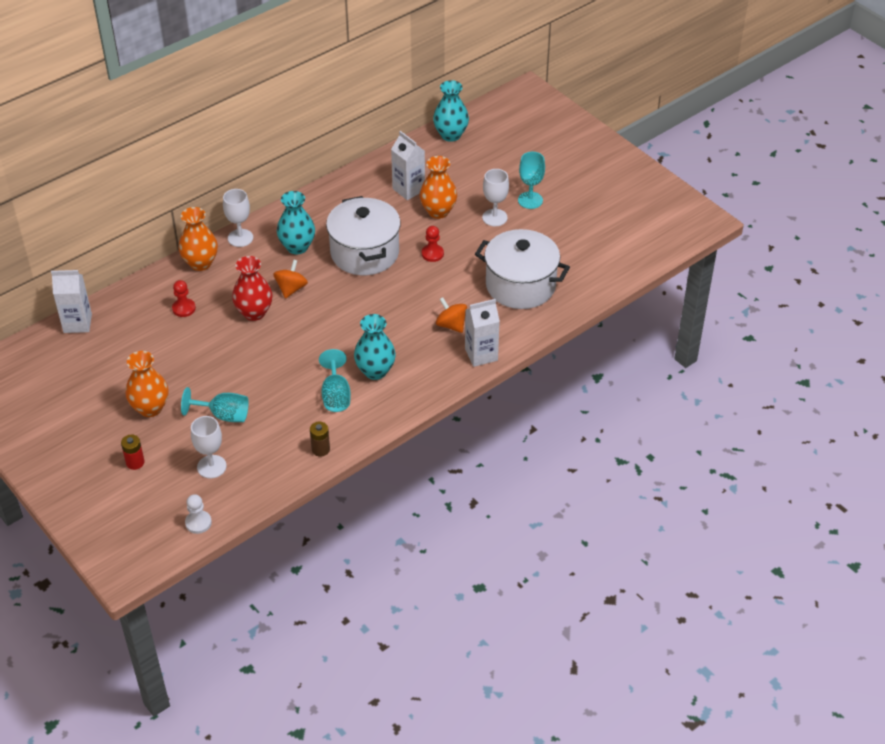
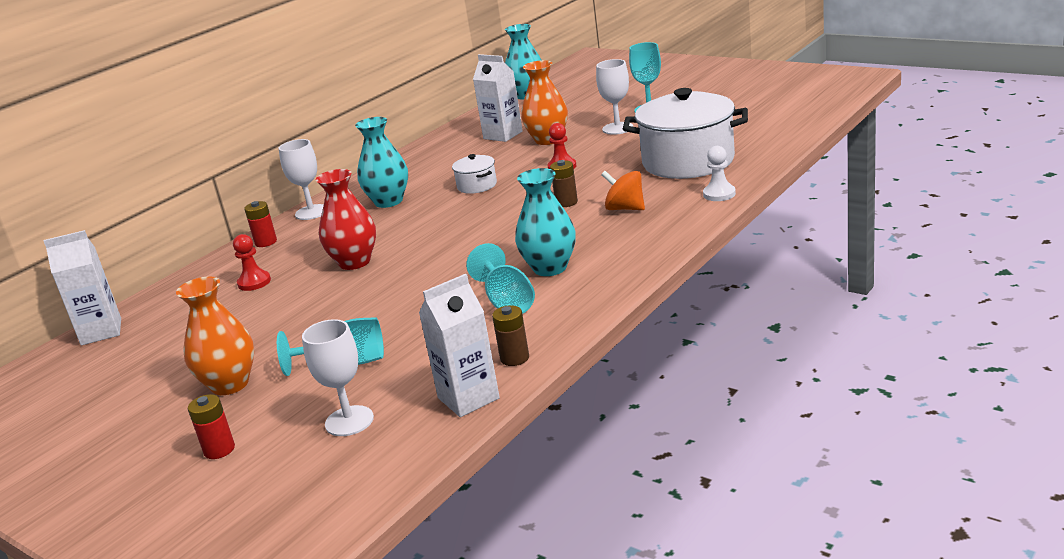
camera: 10 degrees left, 20 degrees down
(198, 523) = (350, 494): white pawn -> white pawn (719, 194)
(200, 263) = (266, 242): orange vase -> red battery
(291, 289) = (396, 232): orange spinning top -> none
(364, 253) = (477, 185): white pot -> white pot, size x0.45
(416, 301) = (566, 202): none -> brown battery
(481, 354) = (683, 220): white carton -> white carton (468, 398)

